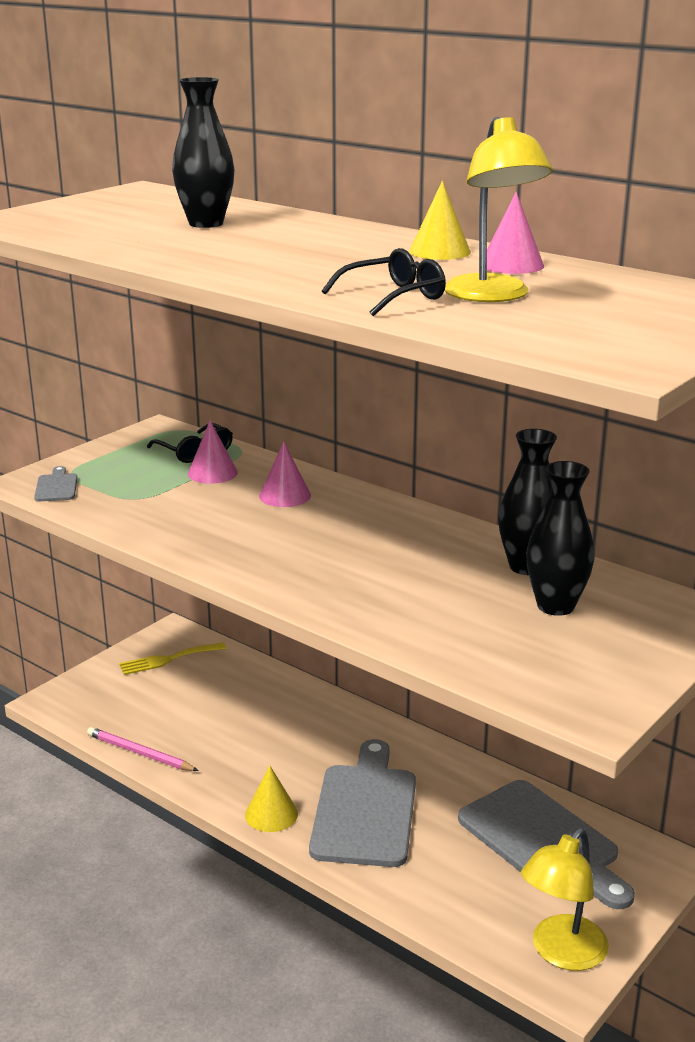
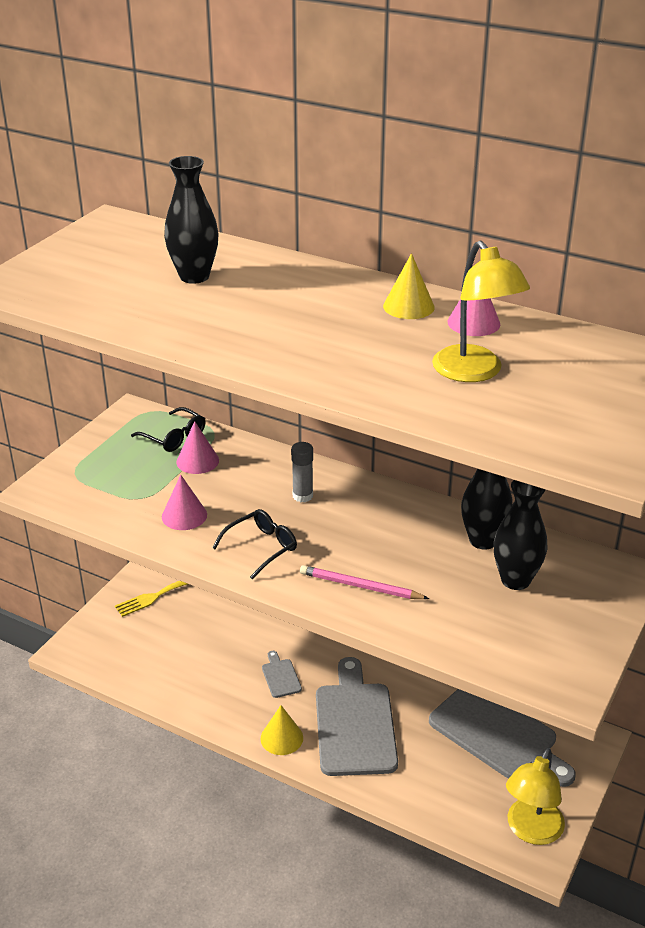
camera: 10 degrees left, 10 degrees up
(56, 486) = (68, 491): grey cutting board -> grey cutting board (280, 676)
(139, 753) = (158, 693): pink pencil -> pink pencil (360, 586)
(285, 495) = (267, 481): pink cone -> pink cone (184, 515)
(321, 511) = (302, 496): none -> grey glue stick
(394, 297) = (397, 381): black glasses -> black glasses (261, 547)

